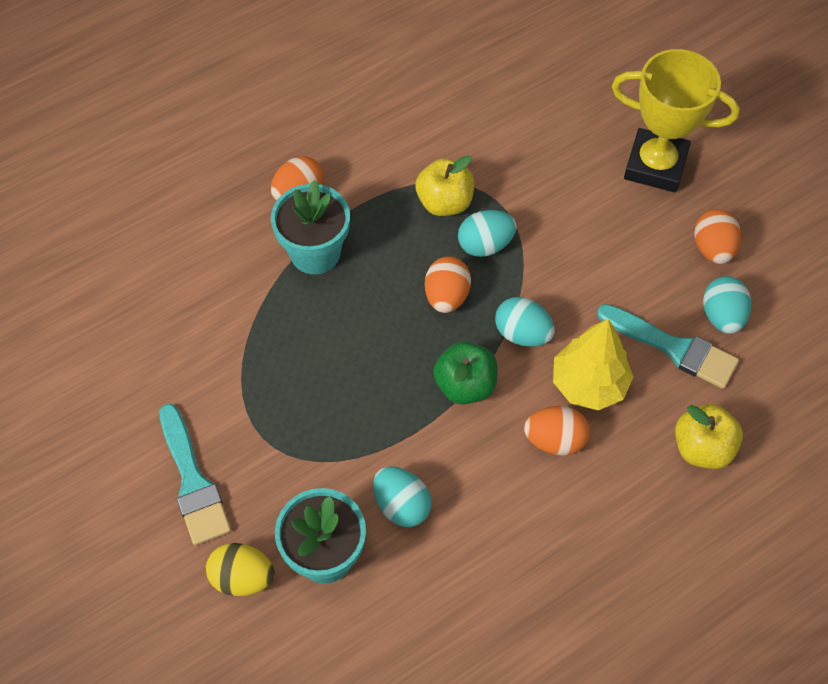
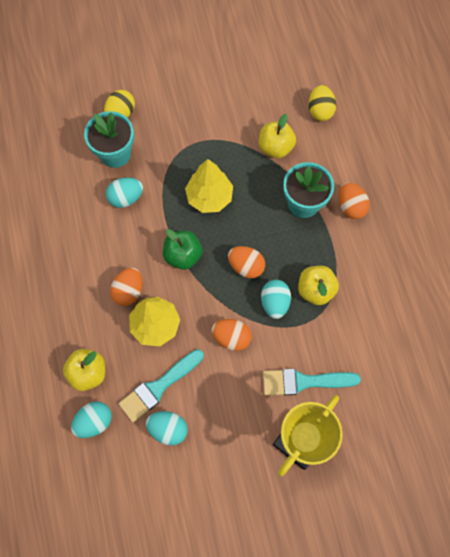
camera: 110 degrees right, 10 degrees up
(144, 275) = (320, 110): none -> yellow egg
(193, 481) = (182, 104): turquoise brush -> turquoise brush (304, 381)
(231, 316) = (275, 147): none -> yellow apple
(353, 381) = (209, 197): none -> yellow tree
(522, 333) = (204, 300): turquoise egg -> turquoise egg (94, 421)
(712, 248) = (219, 448): orange egg -> orange egg (231, 337)

